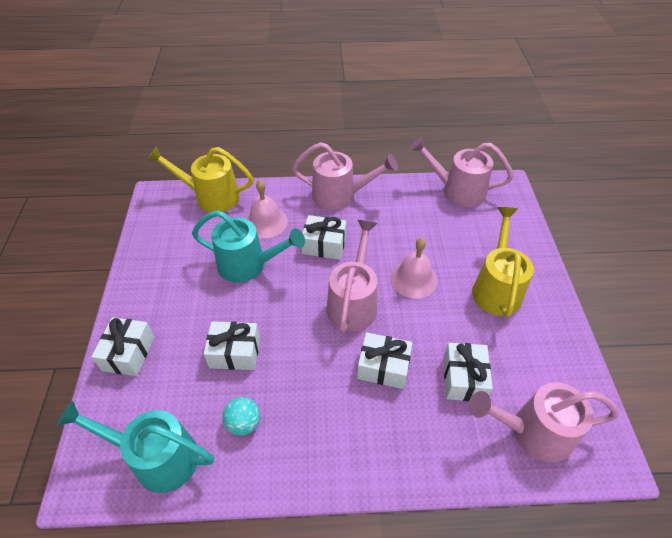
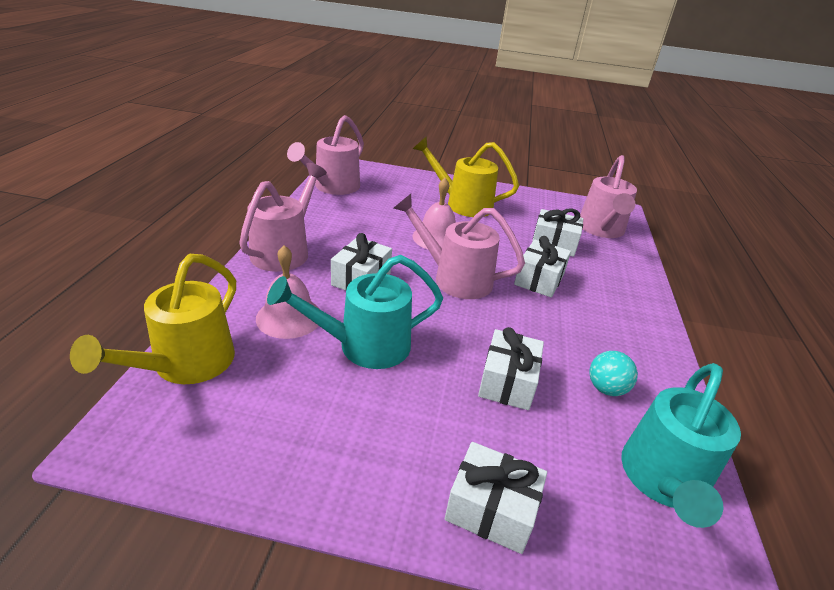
camera: 80 degrees left, 15 degrees down
(249, 265) = (363, 346): turquoise watering can -> turquoise watering can turned 135 degrees counterclockwise

